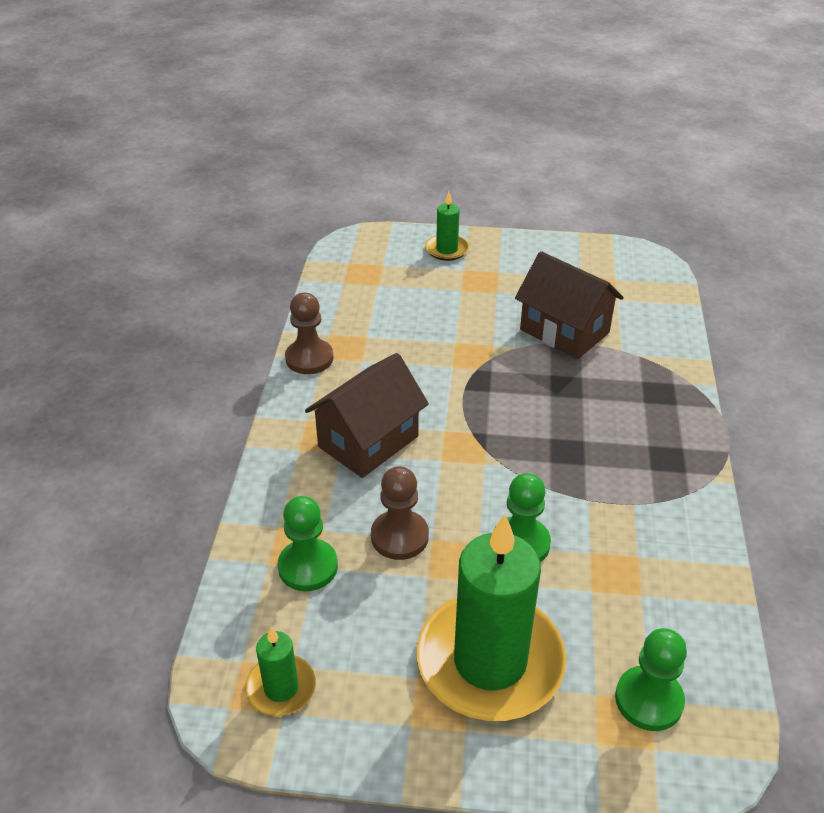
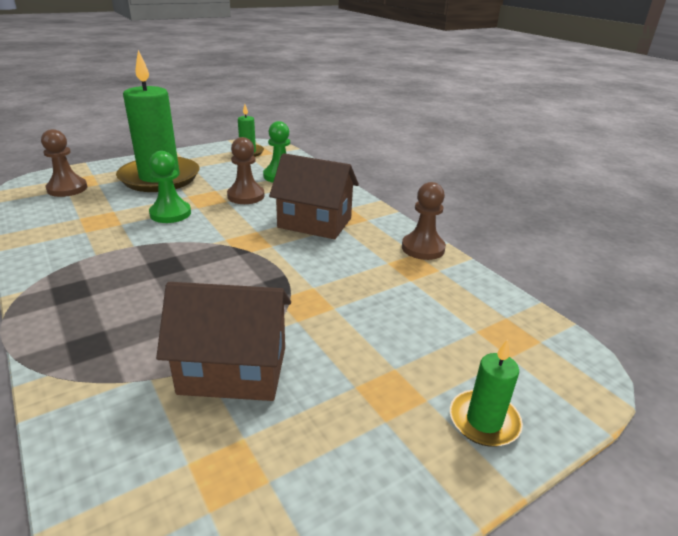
camera: 140 degrees right, 10 degrees down
(368, 441) = (315, 223): brown house -> brown house turned 75 degrees counterclockwise
(649, 700) = (67, 189): green pawn -> brown pawn

